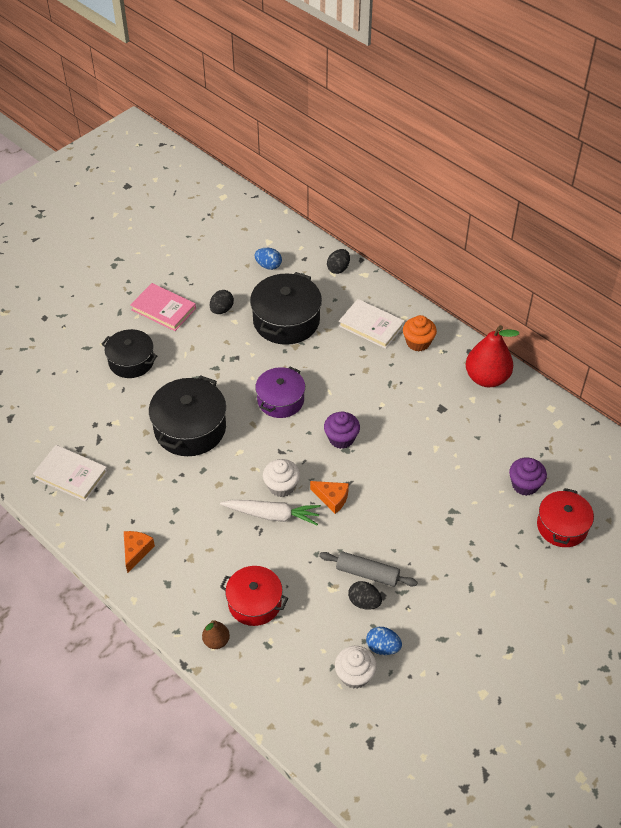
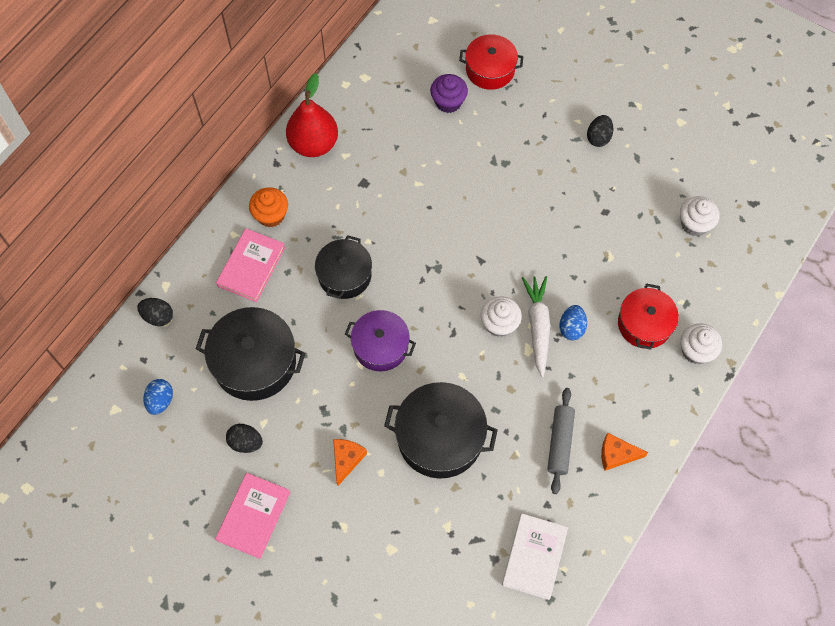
camera: 100 degrees left, 15 degrees up
(131, 361) = (348, 534): black pot -> black pot (344, 275)
(216, 641) = (696, 351): brown pear -> white cupcake
(332, 498) = (504, 272): orange cheese -> orange cheese (346, 460)
(341, 438) = (423, 275): purple cupcake -> none
(364, 602) = (617, 226): black egg -> black egg (598, 137)
(367, 573) = (585, 227): grey rolling pin -> grey rolling pin (560, 442)
(371, 326) = (251, 266): white book -> pink book
(383, 647) = (659, 204): blue egg -> blue egg (571, 328)

